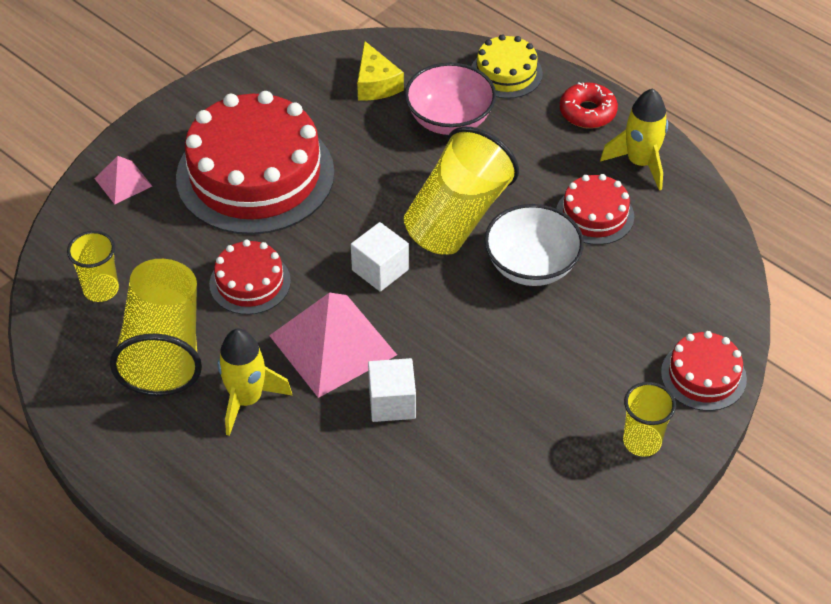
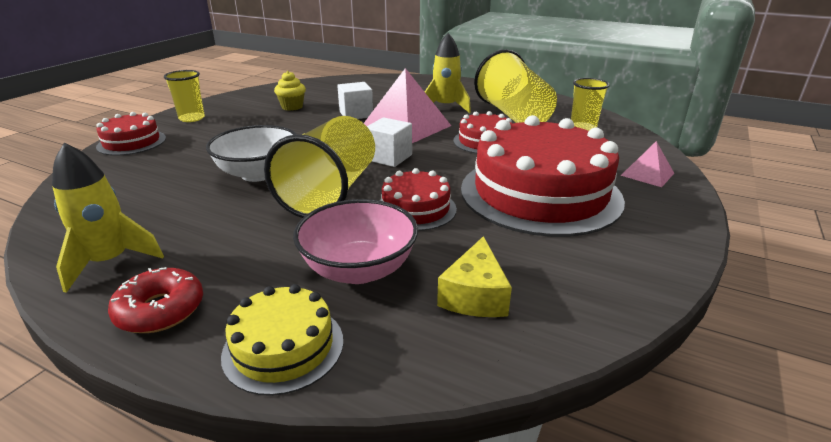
camera: 165 degrees right, 20 degrees down
(376, 84) = (475, 295): yellow cheese -> yellow cheese turned 135 degrees counterclockwise
(488, 454) = (292, 107): none -> yellow cupcake
(594, 215) = (187, 211): red cake -> red cake (415, 209)

